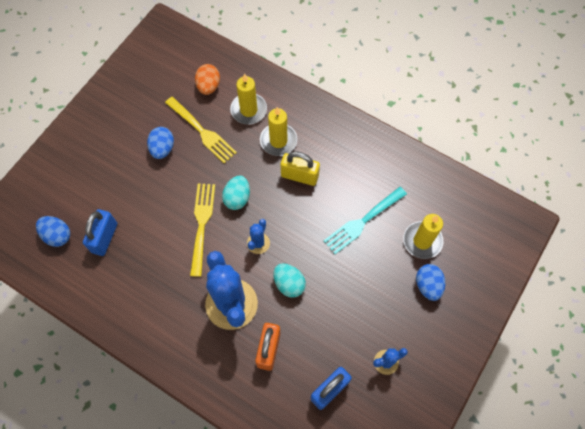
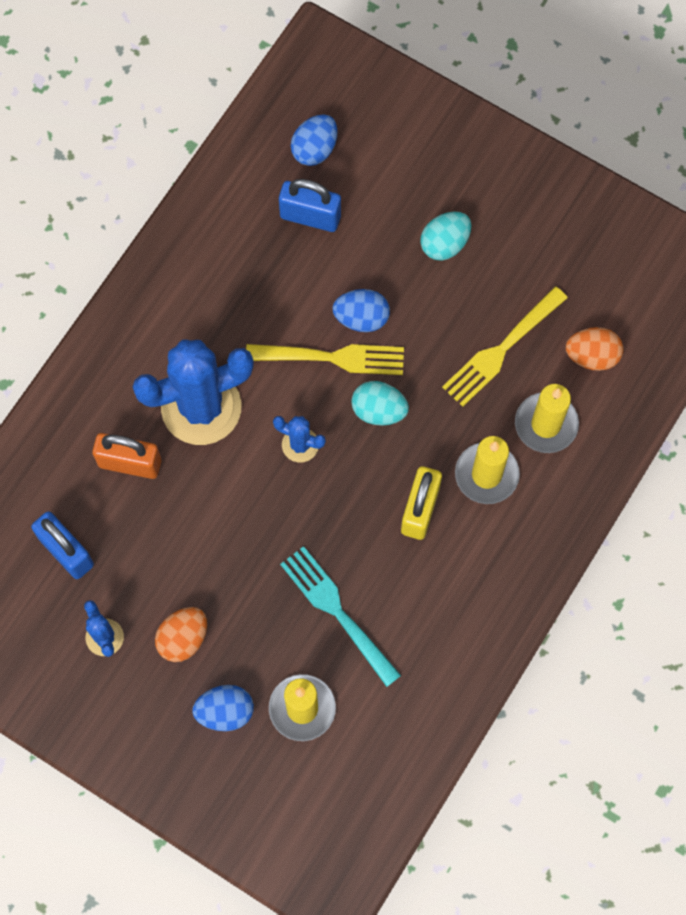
camera: 90 degrees right, 5 degrees up
(162, 149) = (467, 289): blue egg -> blue egg (361, 318)
(289, 284) = (231, 493): turquoise egg -> turquoise egg (444, 244)
(384, 312) = (183, 638): none -> orange egg

